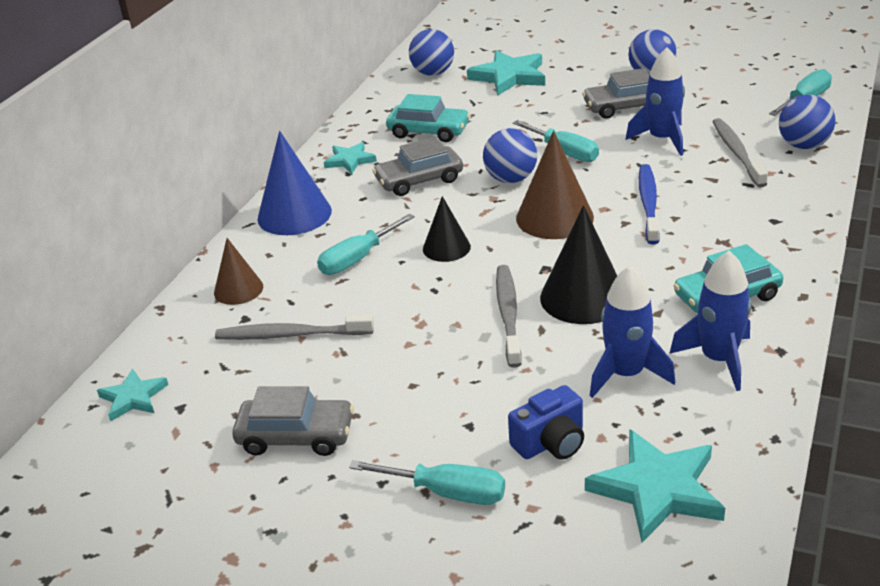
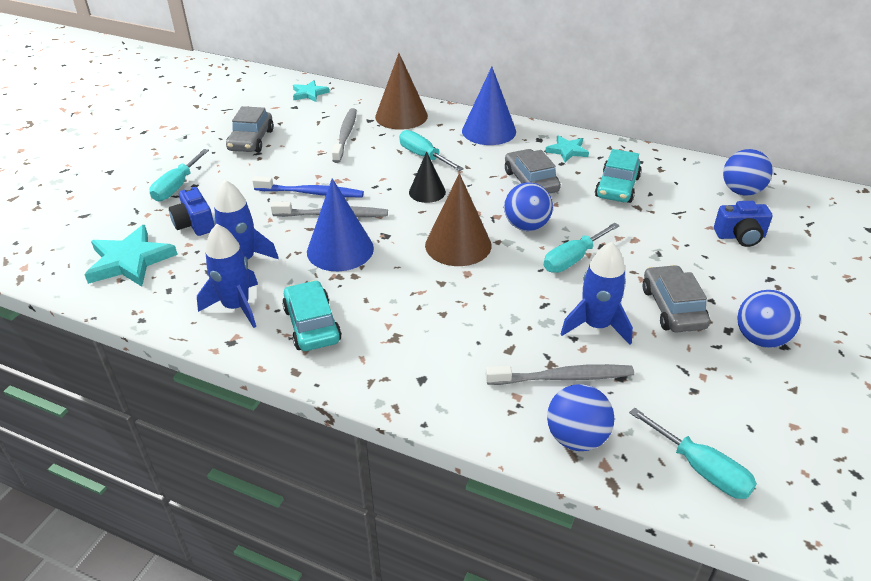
camera: 90 degrees right, 5 degrees up
(238, 289) = (401, 116): brown cone -> brown cone, size x1.65
(509, 76) = (740, 236): turquoise star -> blue camera
(583, 297) = (340, 250): black cone -> blue cone
(648, 203) = (470, 300): blue toothbrush -> blue toothbrush (311, 193)

